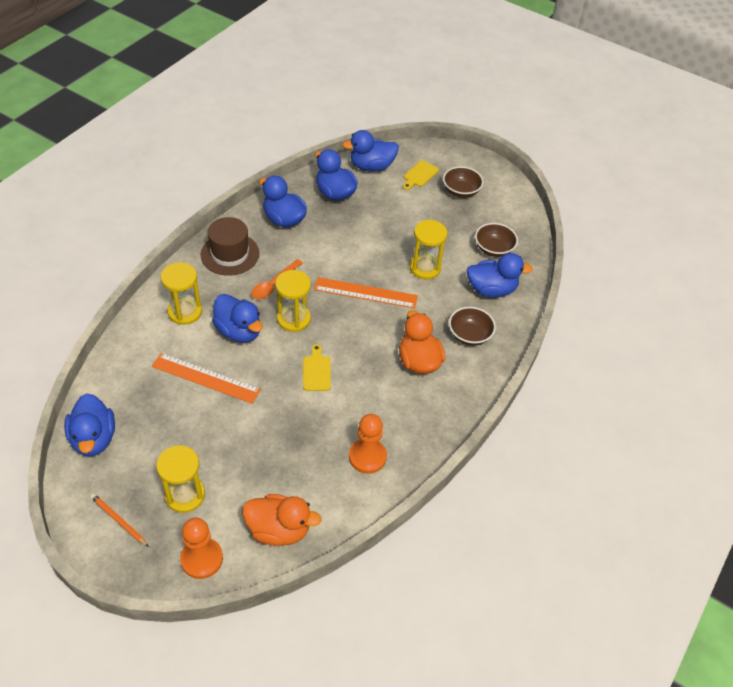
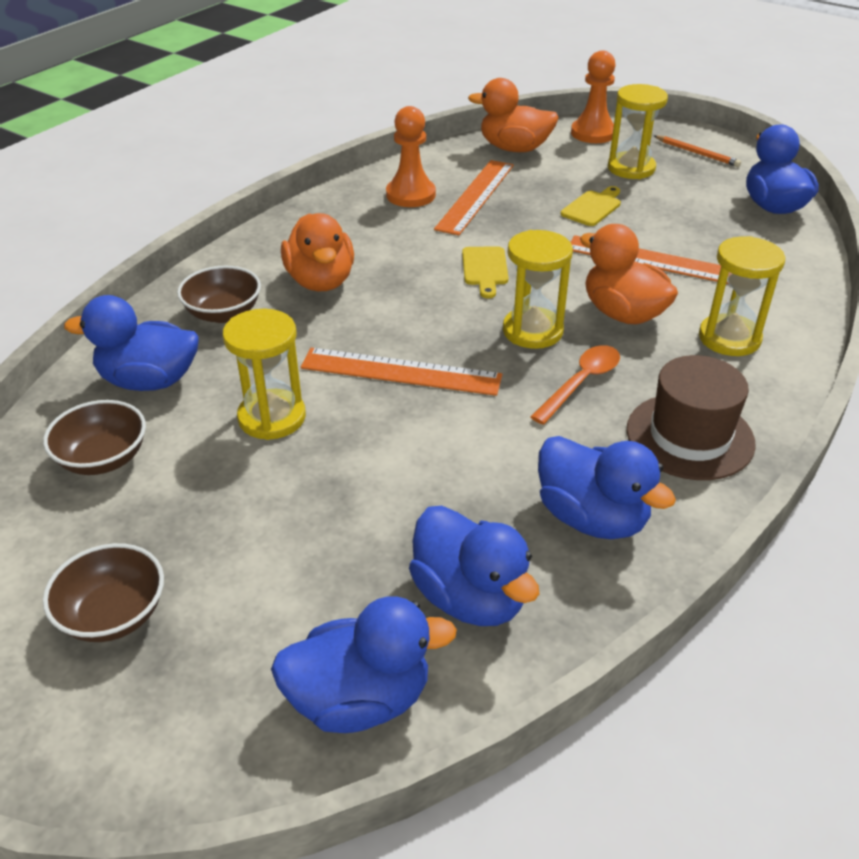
camera: 175 degrees left, 10 degrees down
(239, 331) = (623, 313): blue duck -> orange duck
(317, 454) = (475, 196): none -> orange ruler
(419, 175) = (216, 669): yellow cutting board -> yellow cutting board (592, 207)

